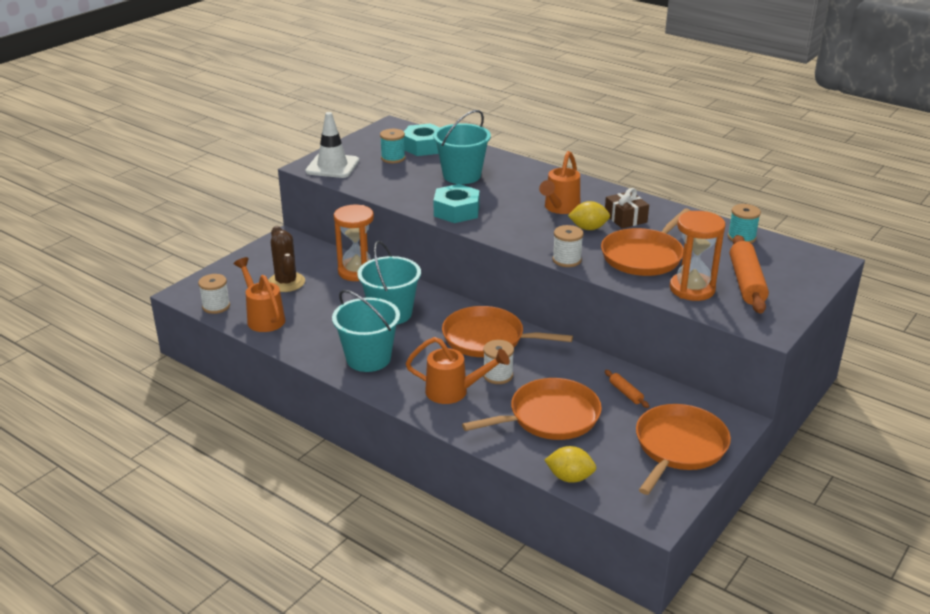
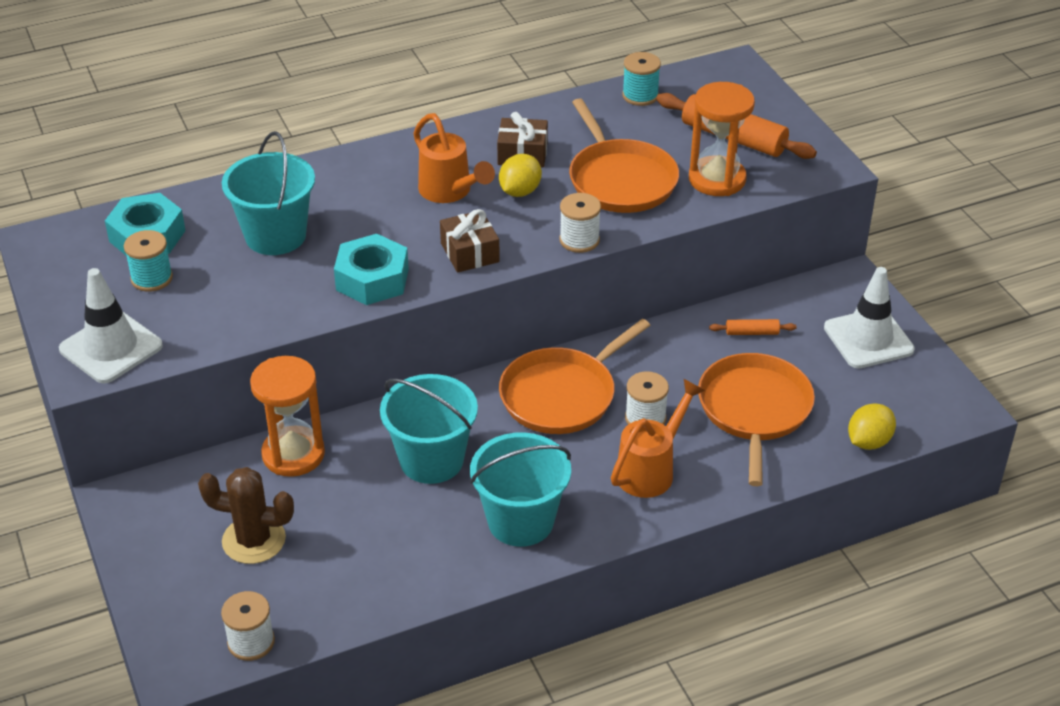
camera: 60 degrees left, 10 degrees up
(263, 317) = (329, 597): orange watering can -> none
(513, 230) = (470, 252): none -> brown gift
(679, 447) = (868, 339): orange pan -> white traffic cone

